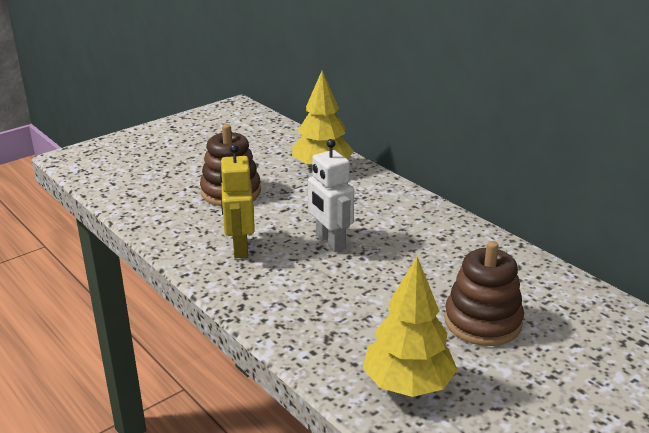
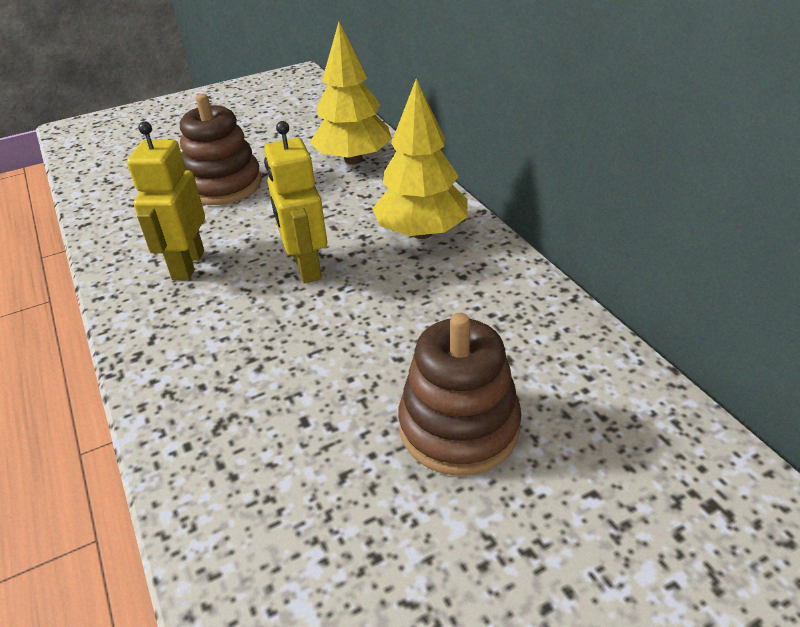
camera: 15 degrees right, 10 degrees up
(330, 242) = (306, 267): white robot -> yellow robot
(407, 384) = (290, 529): yellow tree -> yellow tree (421, 232)

